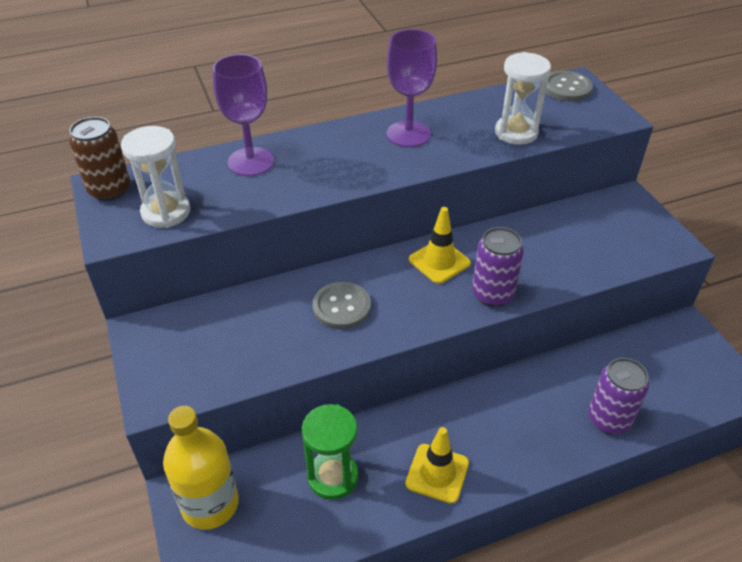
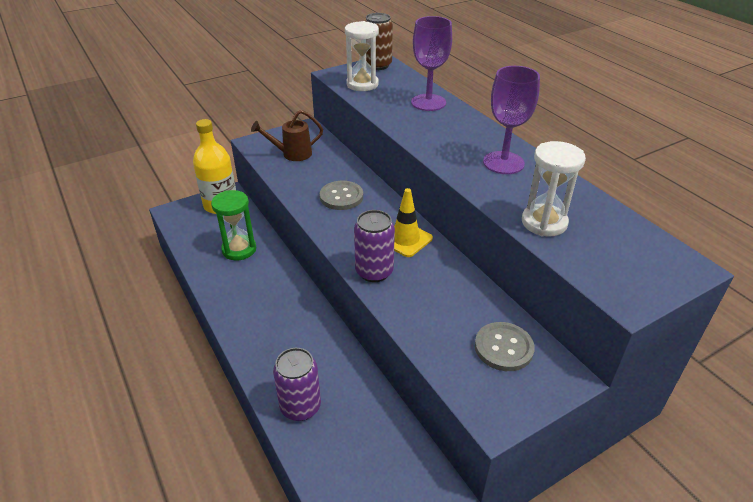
camera: 80 degrees right, 5 degrees down
(213, 351) = (292, 154): none -> brown watering can
(437, 473) = (242, 298): yellow traffic cone -> none
(566, 88) = (663, 258): grey button -> grey button (503, 348)

